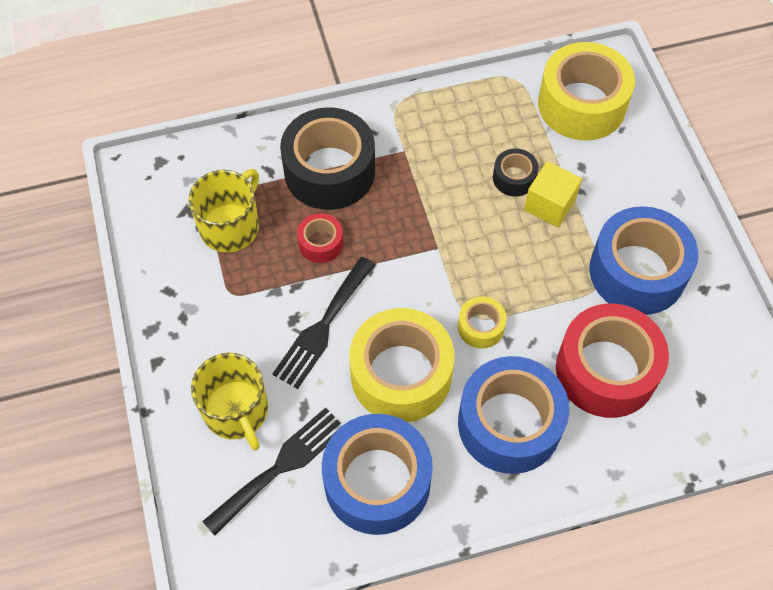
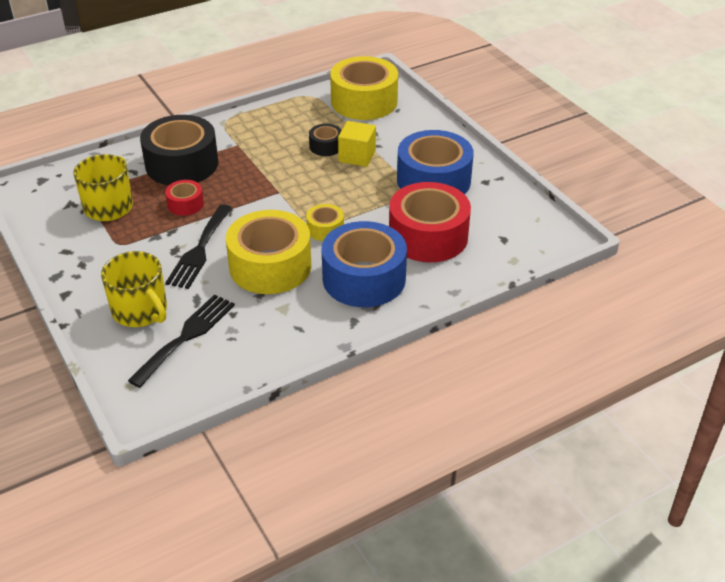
camera: 15 degrees left, 20 degrees down
(377, 482) = (268, 331): blue tape -> none

